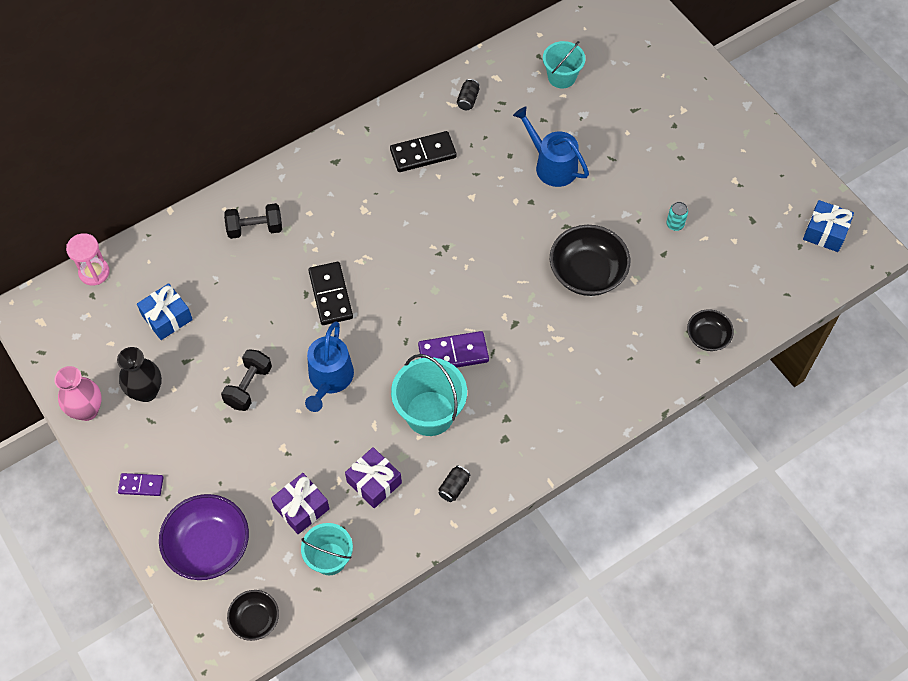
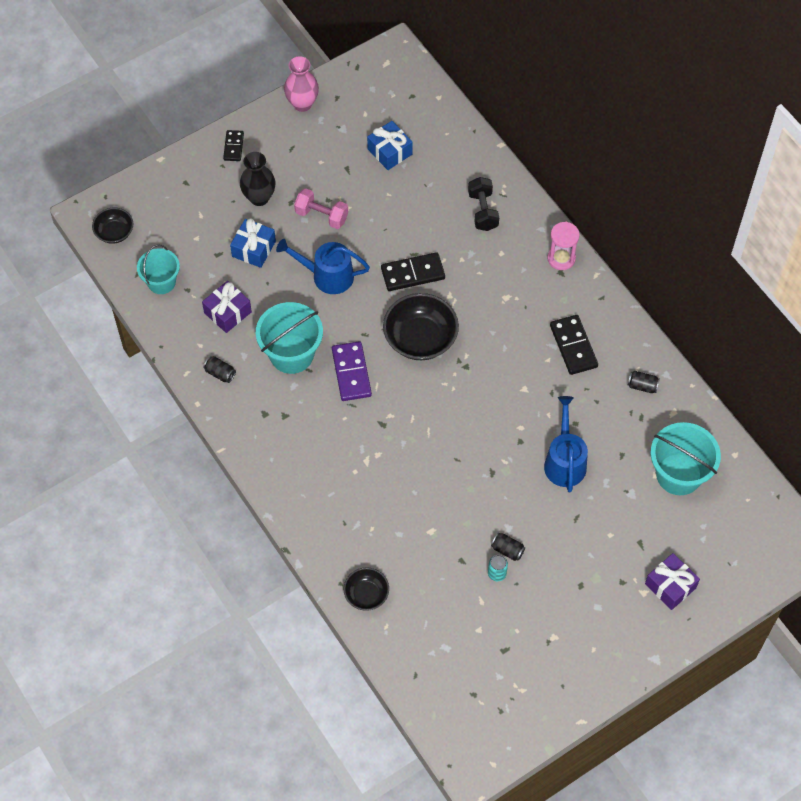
camera: 90 degrees right, 0 degrees up
(94, 272) = (434, 95): pink hourglass -> pink hourglass (561, 258)
(141, 485) = (233, 147): purple domino -> black domino
(146, 391) = (318, 143): black vase -> black vase (259, 197)
(208, 546) = (178, 197): purple bowl -> none
(249, 386) = (321, 216): black dumbbell -> pink dumbbell
(301, 508) = (207, 260): purple gift -> purple gift (670, 586)
(552, 165) = (564, 461): blue watering can -> blue watering can turned 45 degrees counterclockwise
(561, 77) = (678, 474): turquoise bucket -> turquoise bucket, size x1.53
(587, 273) = (438, 489): black bowl -> black bowl (420, 338)
(649, 215) = (507, 550): none -> black can
(825, 232) = (491, 722): blue gift -> blue gift (253, 249)

